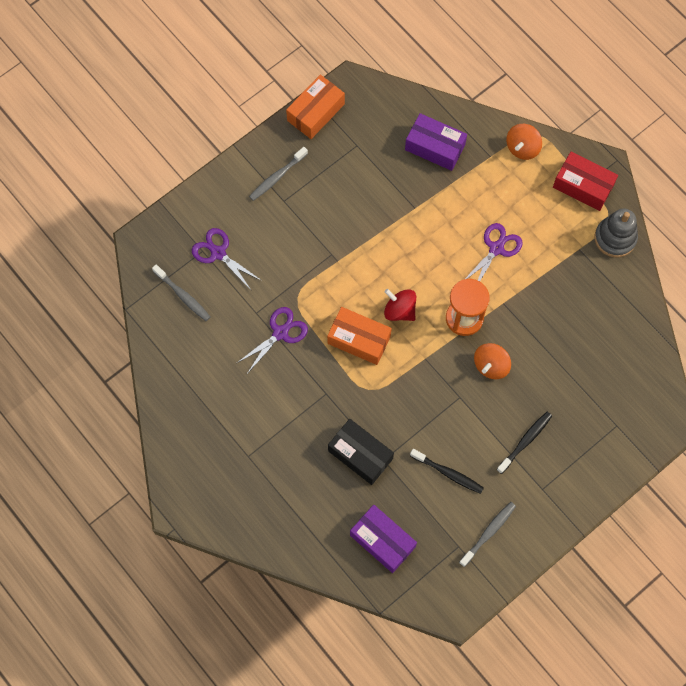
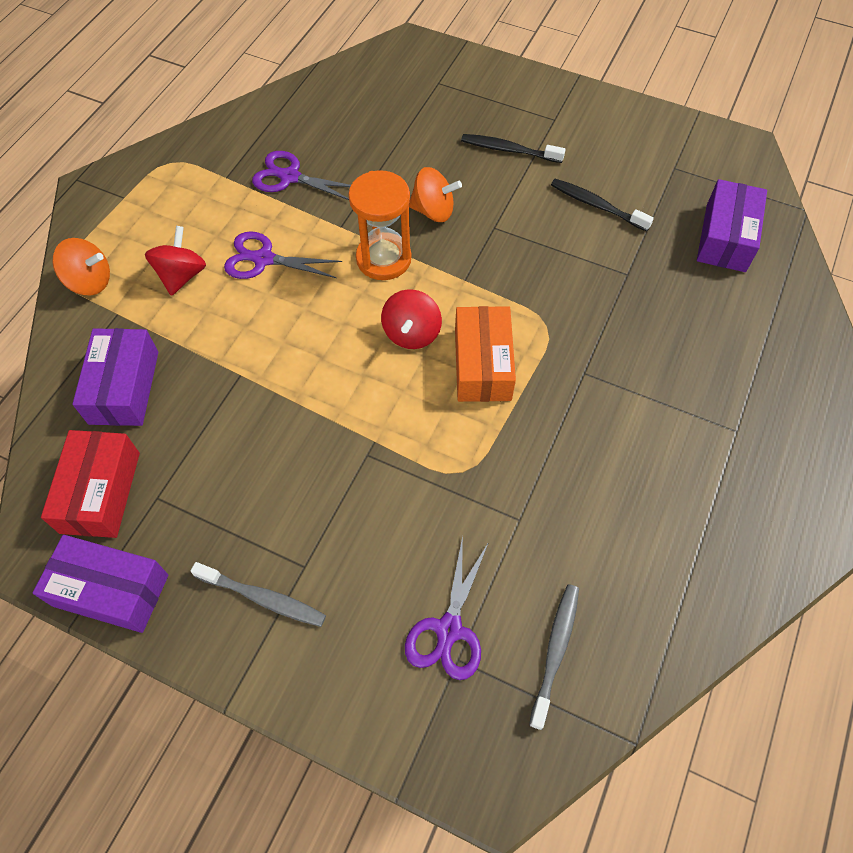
camera: 115 degrees left, 10 degrees down
(280, 333) = (531, 470): purple scissors -> purple scissors (289, 177)
(315, 112) = (111, 590): orange box -> purple box
(360, 455) = (639, 300): black box -> none
(448, 473) = (597, 206): black toothbrush -> black toothbrush turned 60 degrees counterclockwise
(488, 533) = (639, 147): grey toothbrush -> none
(504, 199) = (182, 276): none -> red spinning top
(583, 186) = (129, 200): red box -> red box (100, 492)
(615, 238) = (195, 149): grey stacking toy -> none

